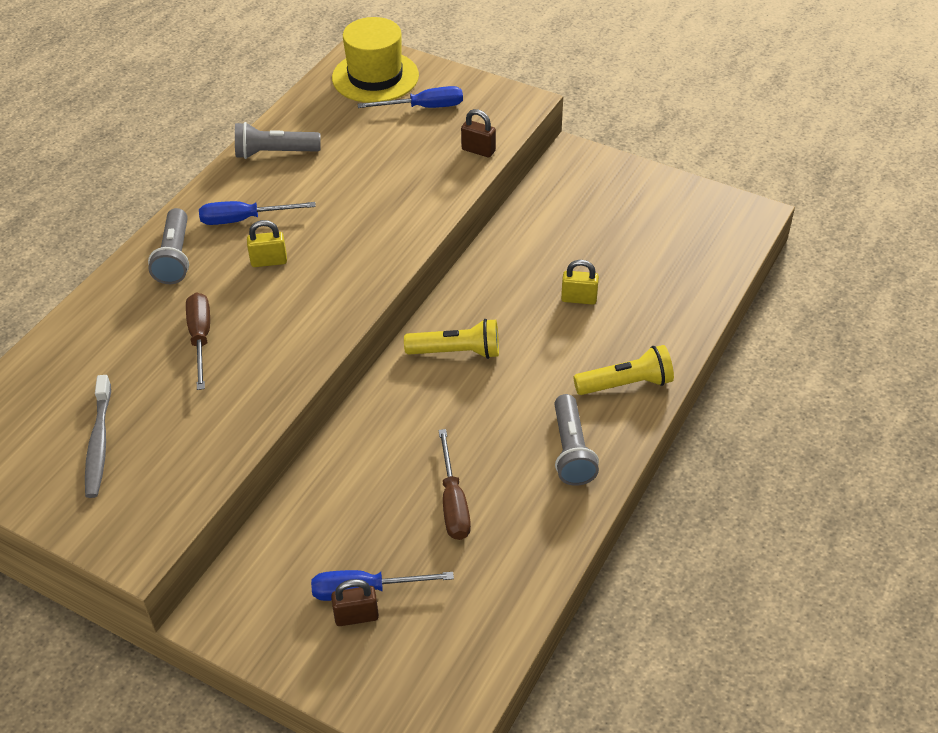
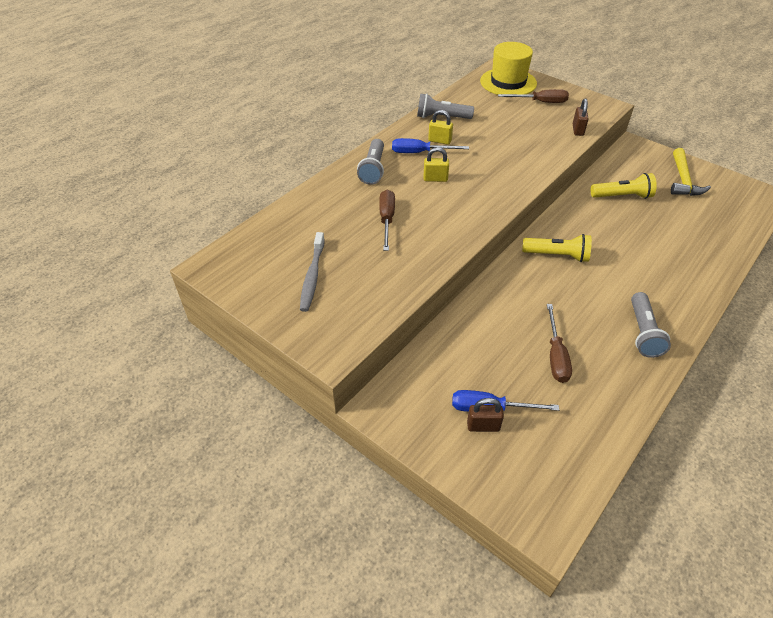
camera: 10 degrees right, 0 degrees up
(424, 107) = (540, 102): blue screwdriver -> brown screwdriver
(478, 150) = (578, 130): brown padlock -> brown padlock turned 60 degrees clockwise
(579, 299) = (643, 233): yellow padlock -> yellow padlock (440, 141)
(626, 384) = (681, 292): yellow flashlight -> yellow flashlight (622, 196)
(639, 204) = (683, 180): none -> yellow hammer

